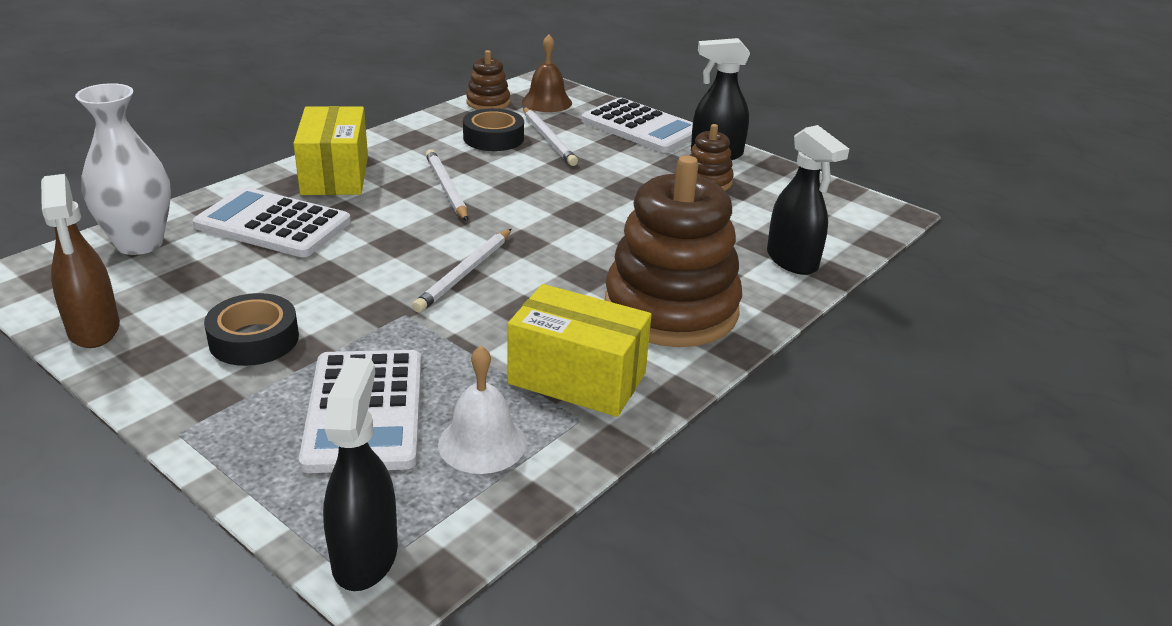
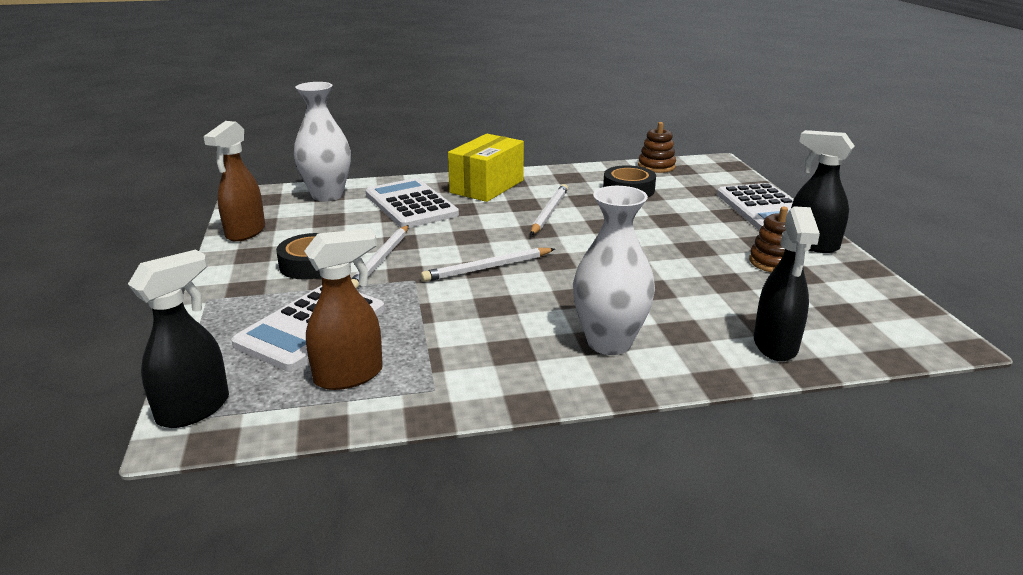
camera: 40 degrees right, 5 degrees down
(482, 443) = (349, 376): white bell -> brown spray bottle
(547, 102) = (705, 175): brown bell -> none
(548, 139) = (671, 200): white pencil -> white pencil (381, 259)
(577, 378) = (469, 362): yellow box -> none
(671, 309) = (609, 342): brown stacking toy -> white vase

